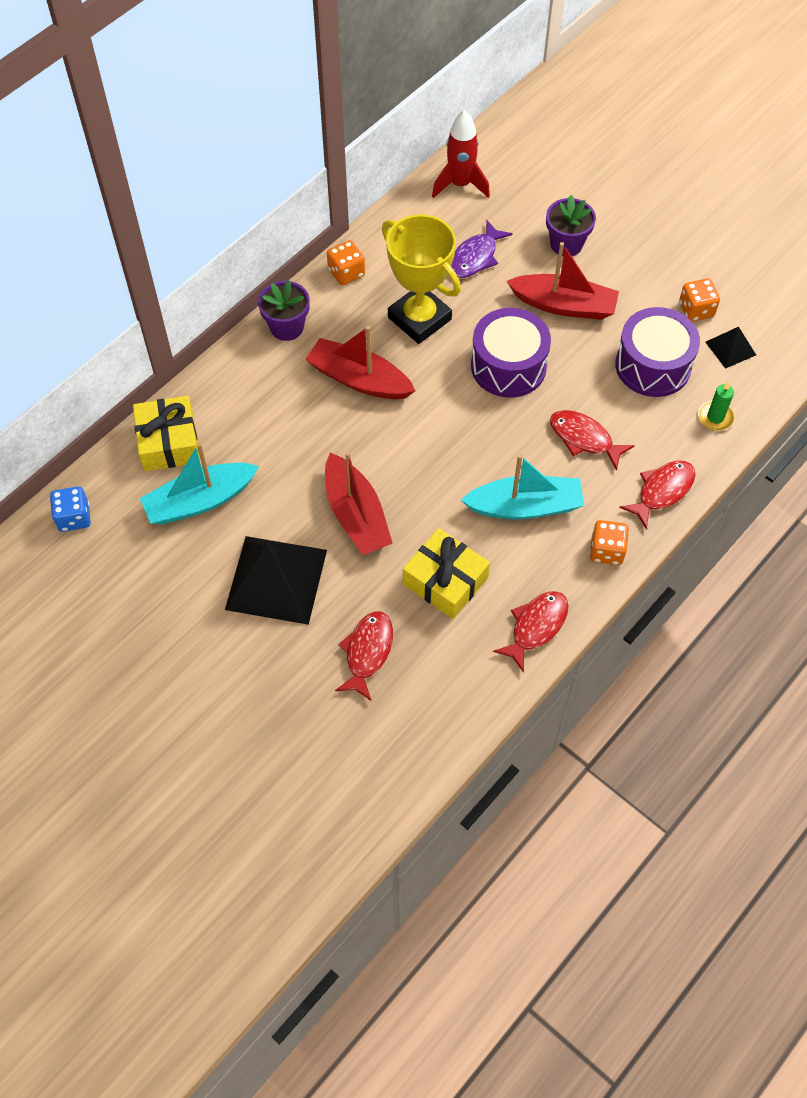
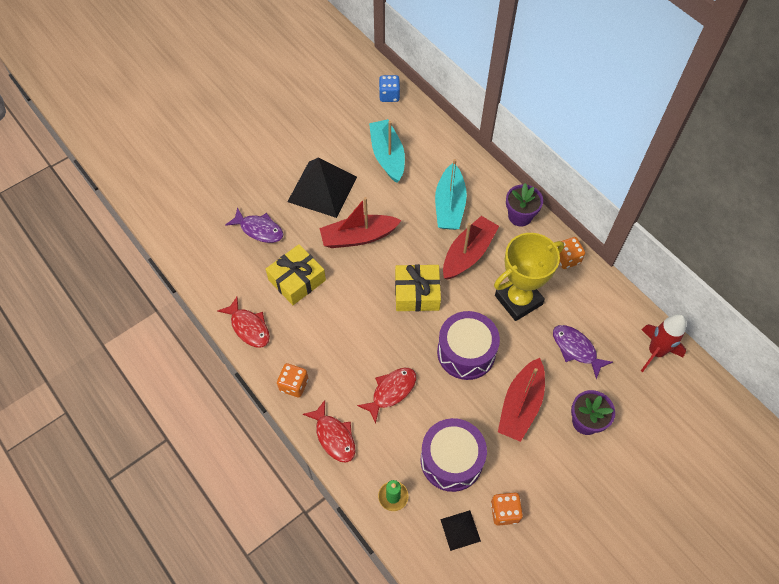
camera: 100 degrees right, 0 degrees up
(169, 442) = (435, 144): yellow gift -> yellow gift (417, 293)
(367, 652) = (259, 230): red fish -> purple fish
(525, 506) = (342, 339): turquoise boat -> turquoise boat (449, 205)

